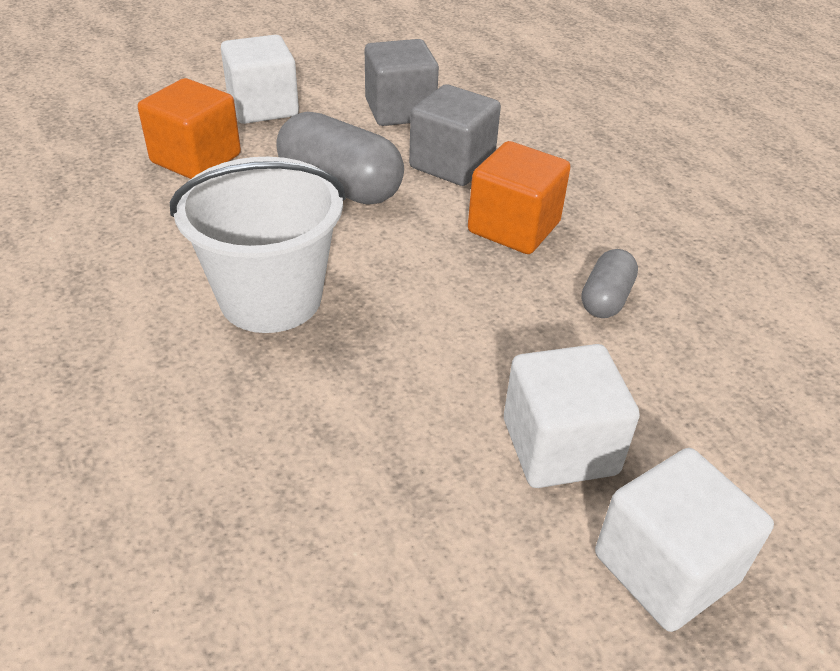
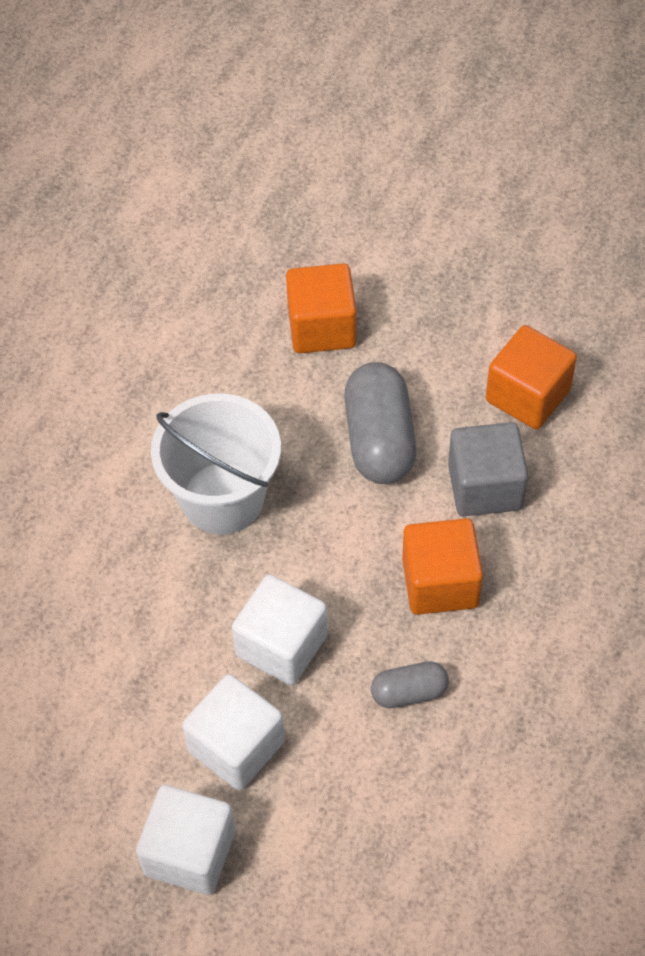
camera: 55 degrees right, 15 degrees up
(263, 107) = (431, 306): white cube -> white cube (281, 645)
(400, 110) = (527, 395): grey cube -> orange cube

